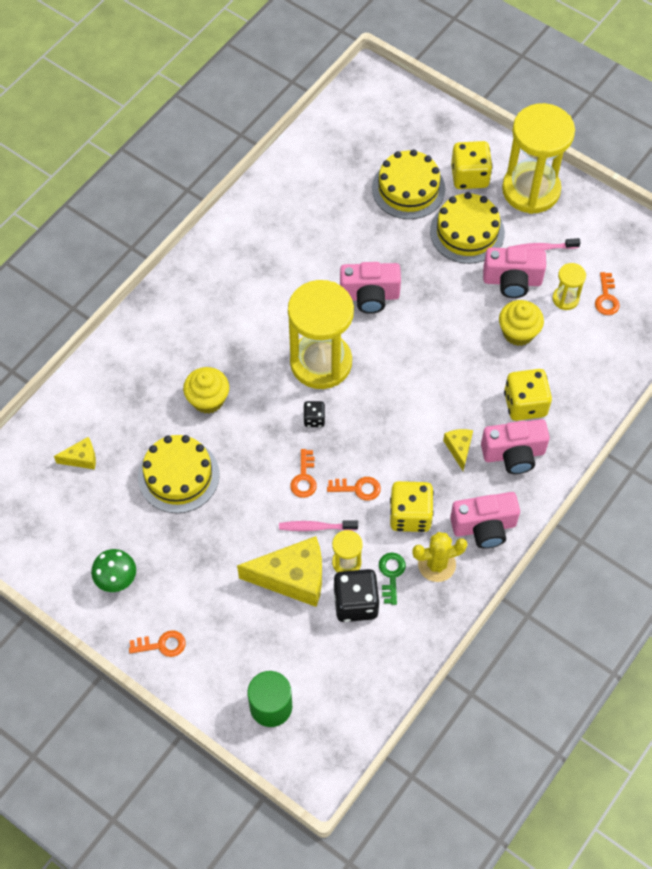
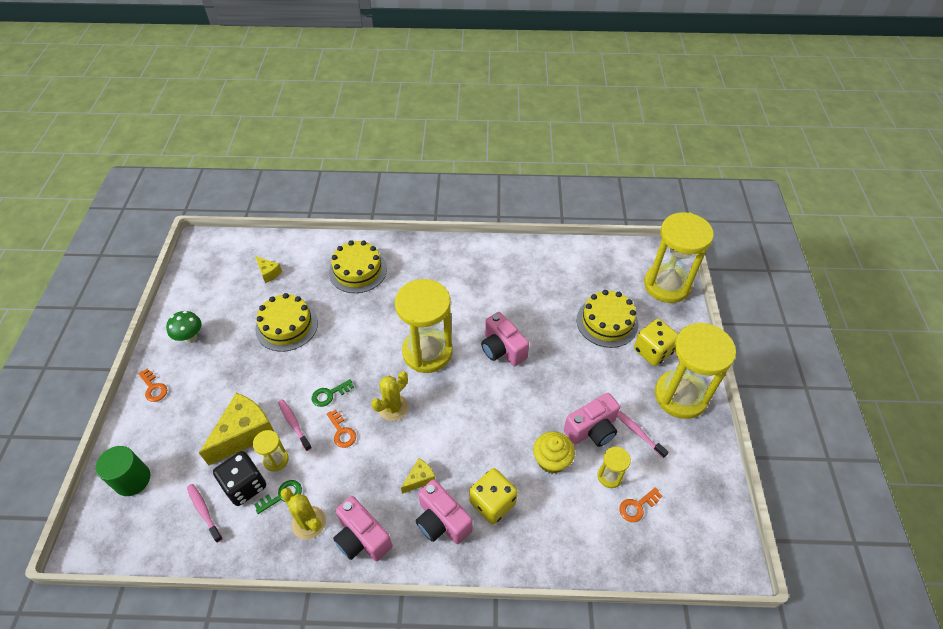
camera: 55 degrees right, 10 degrees down
(208, 399) = (354, 309): yellow cupcake -> none
(293, 578) = (244, 433): yellow cheese -> yellow cheese turned 105 degrees counterclockwise
(304, 478) = (329, 394): orange key -> green key
(314, 419) = (380, 373): black dice -> none
(358, 652) = (204, 511): none -> pink toothbrush
(364, 429) = (393, 407): none -> yellow cactus
(406, 110) = (667, 285): none -> yellow hourglass
(410, 515) = (341, 479): yellow dice -> none
(467, 232) = (606, 376): yellow cake -> yellow cake (358, 270)
(512, 281) = (592, 430): pink camera -> pink camera turned 90 degrees counterclockwise

